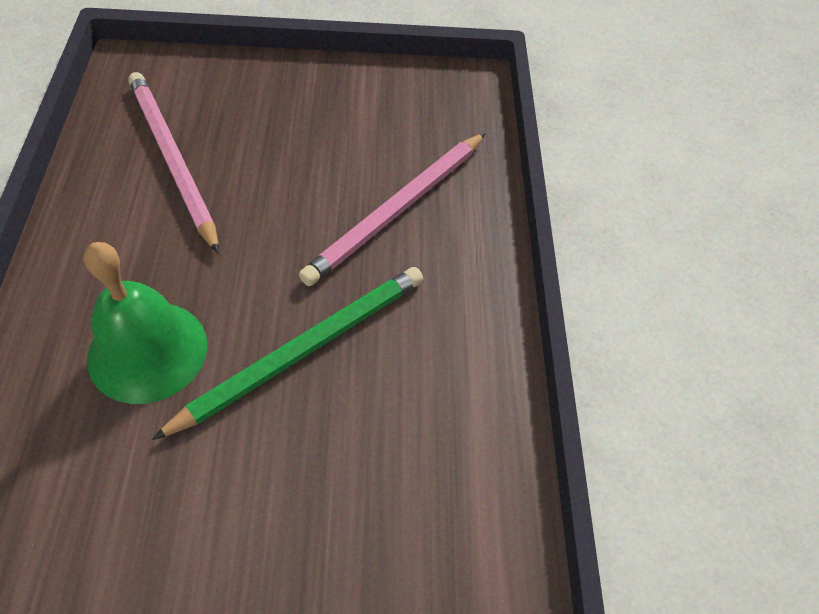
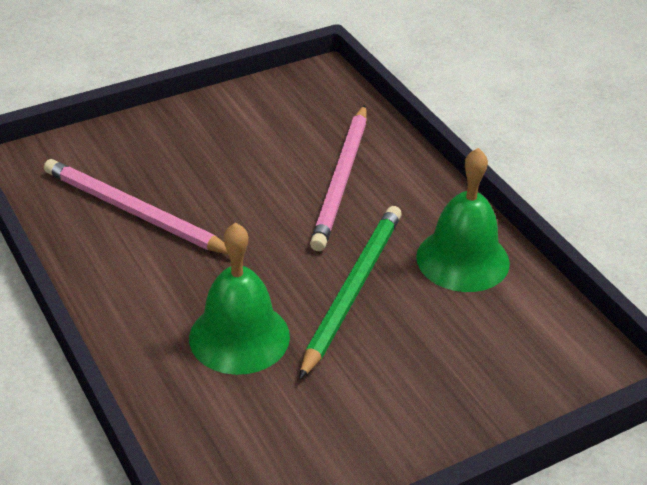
camera: 25 degrees left, 15 degrees down
(450, 368) = (462, 259): none -> green bell

